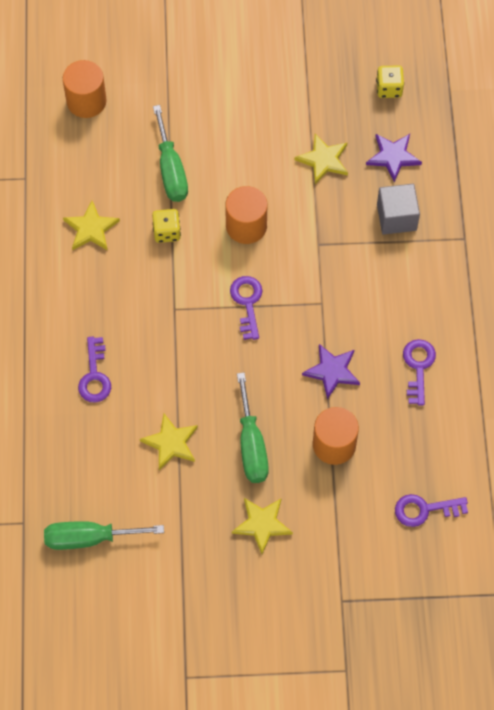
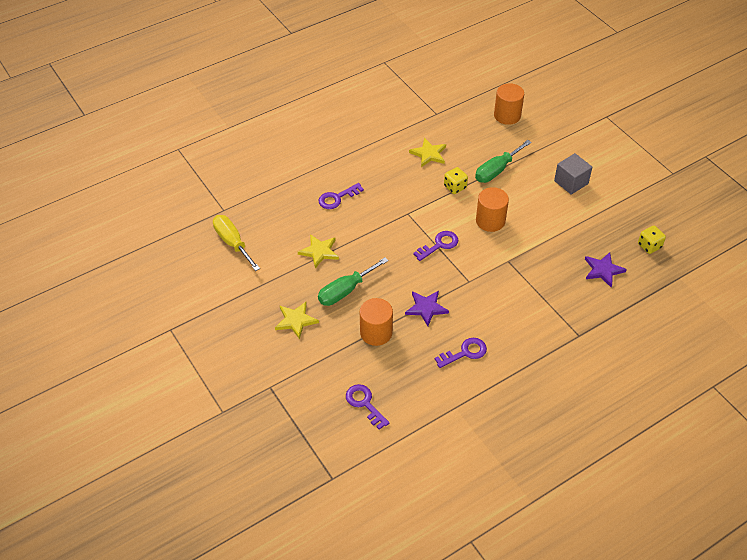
camera: 60 degrees right, 15 degrees down
(89, 538) = (232, 243): green screwdriver -> yellow screwdriver
(323, 160) = (568, 236): yellow star -> none
(396, 217) = (562, 292): grey cube -> grey cube (571, 182)

